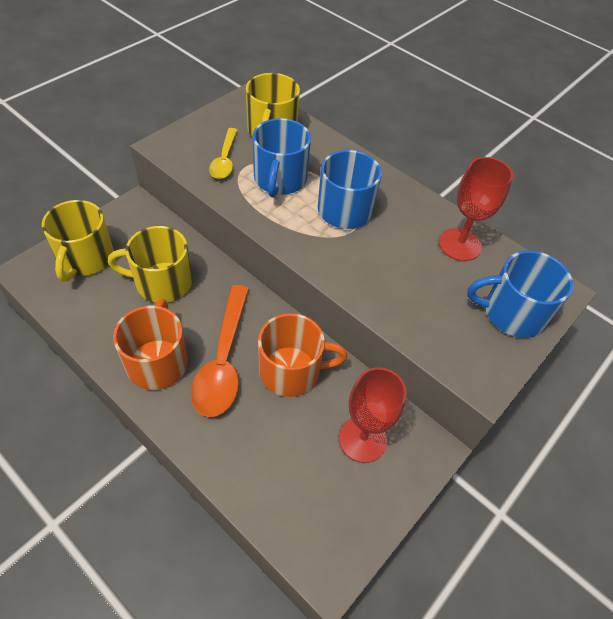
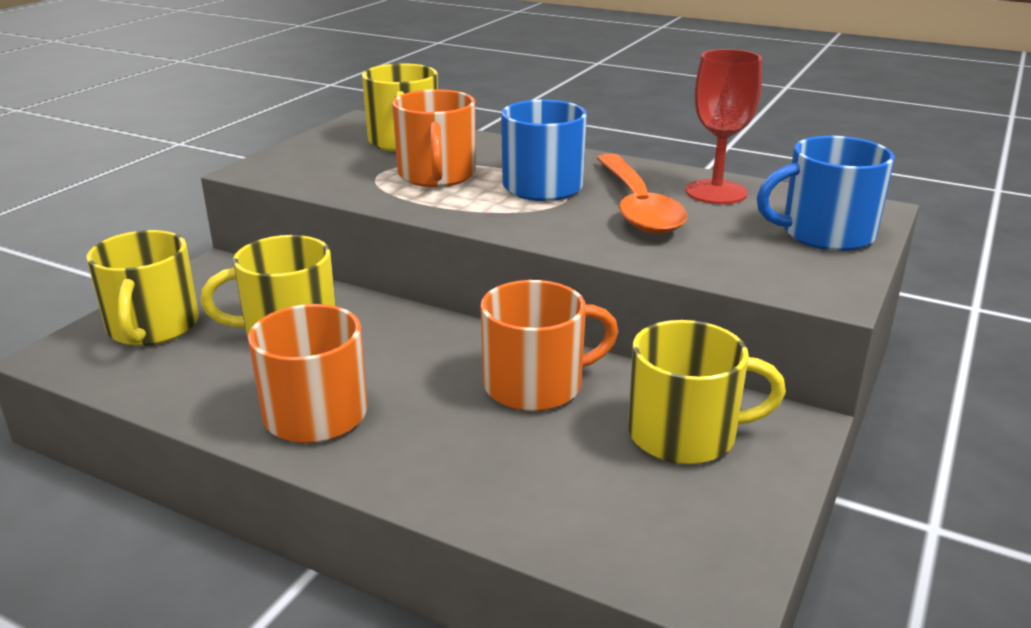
camera: 10 degrees left, 25 degrees down
(223, 360) = (423, 393): orange spoon -> orange spoon (637, 206)
(224, 160) = (349, 170): yellow spoon -> none
(280, 179) = (436, 175): blue mug -> orange mug
(362, 439) = (685, 434): red goblet -> yellow mug

